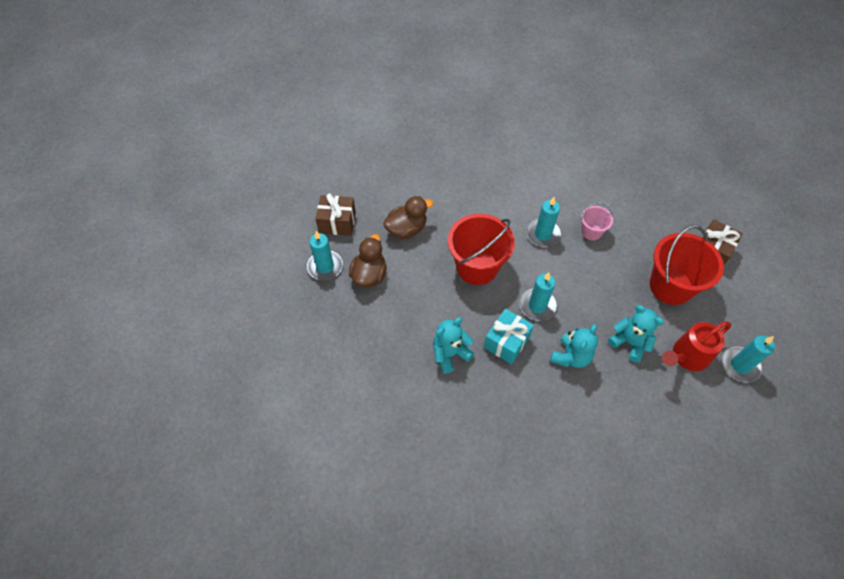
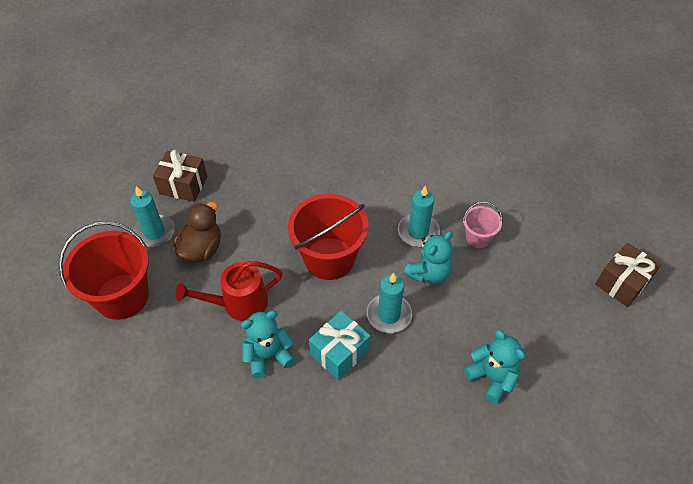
camera: 10 degrees right, 5 degrees down
(406, 229) = (260, 204): brown duck -> none
(571, 356) = (413, 383): turquoise teddy bear -> turquoise teddy bear (429, 273)
(670, 286) = (560, 317): red bucket -> red bucket (122, 296)
(687, 356) = (561, 407): red watering can -> red watering can (238, 304)
(740, 365) = (627, 429): turquoise candle -> none

